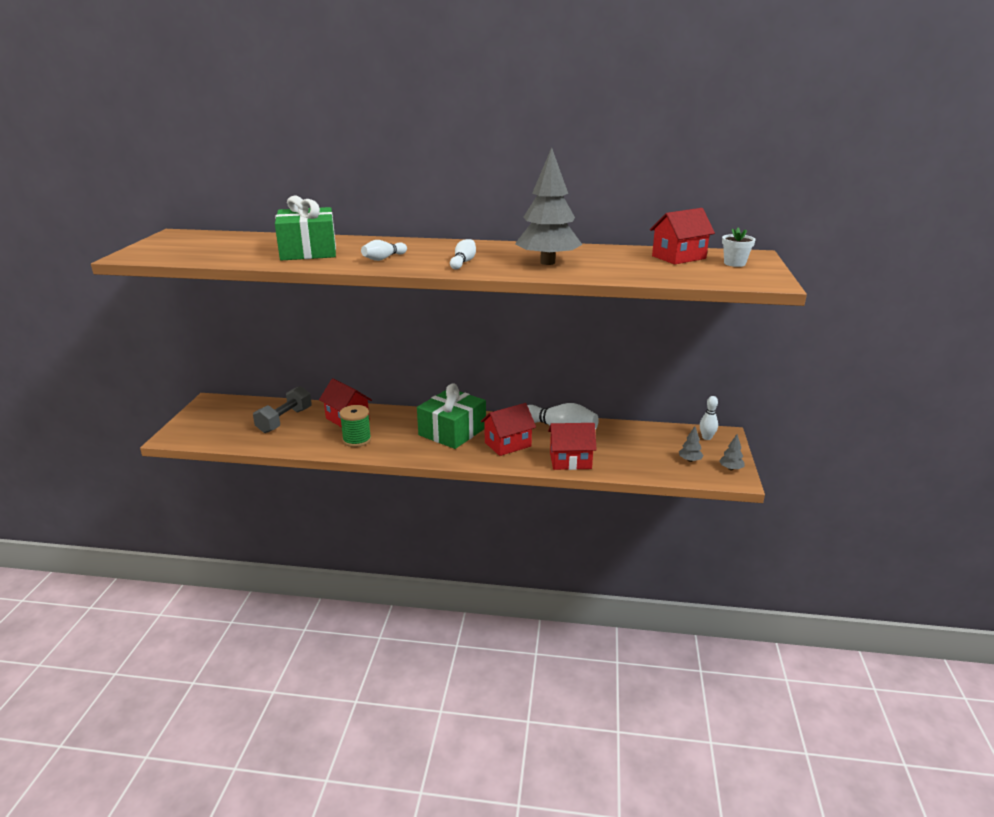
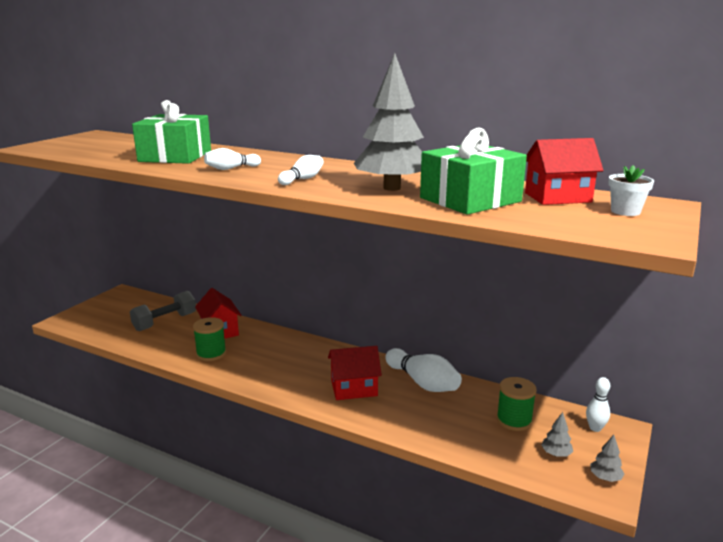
camera: 20 degrees right, 5 degrees down
(452, 431) = (308, 363): green gift -> green gift (470, 200)
(570, 461) = (409, 423): red house -> none
(647, 443) = (514, 420): none -> green spool

